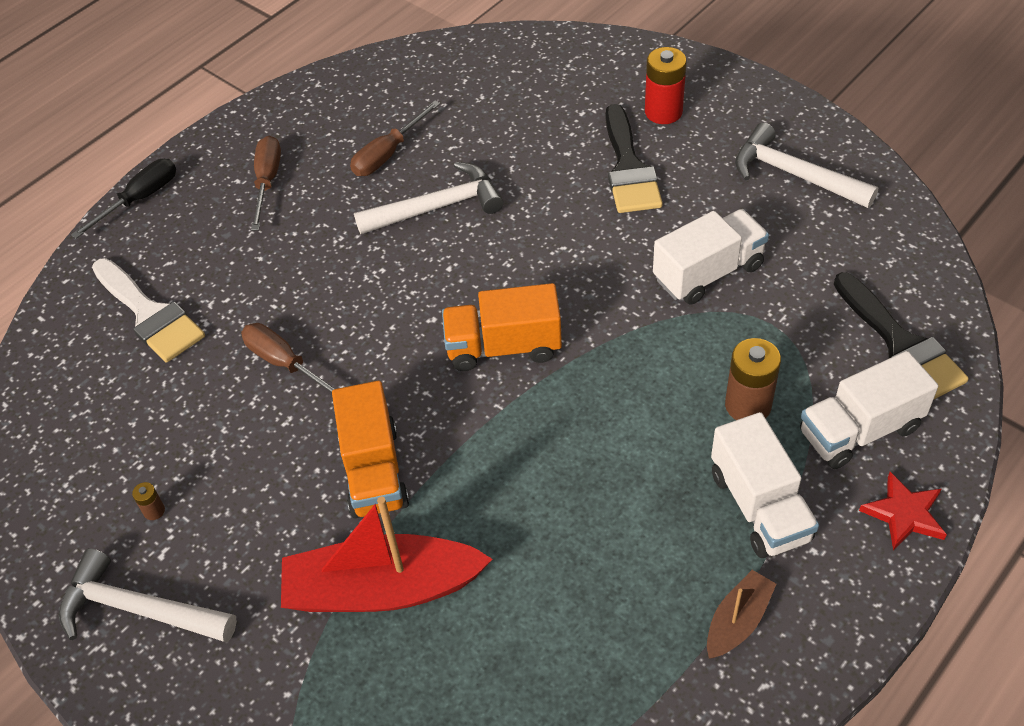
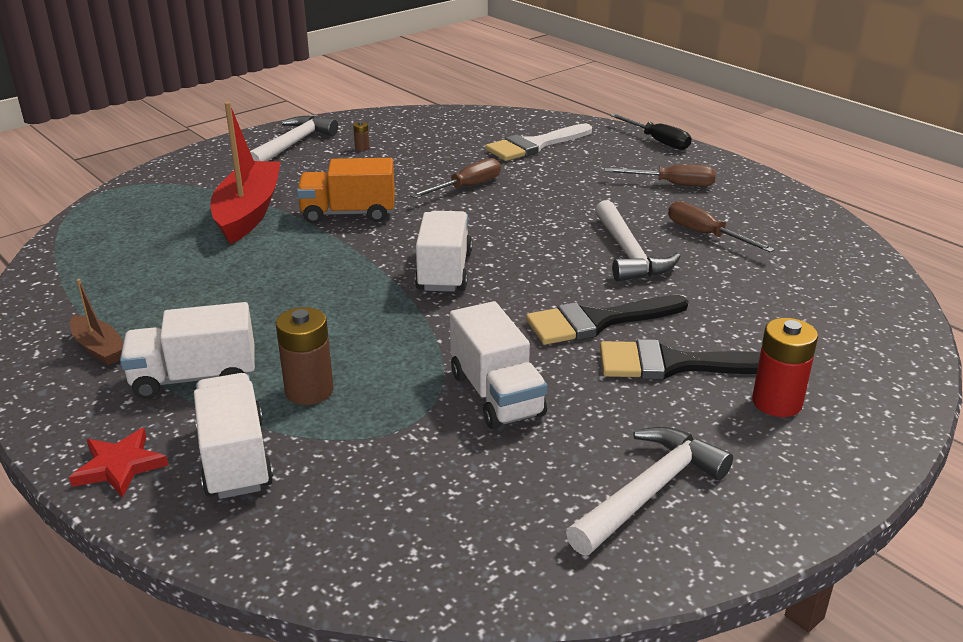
camera: 95 degrees right, 20 degrees down
(503, 347) = (444, 271): orange truck -> white truck
(900, 344) = (332, 520): black brush -> black brush (597, 321)

